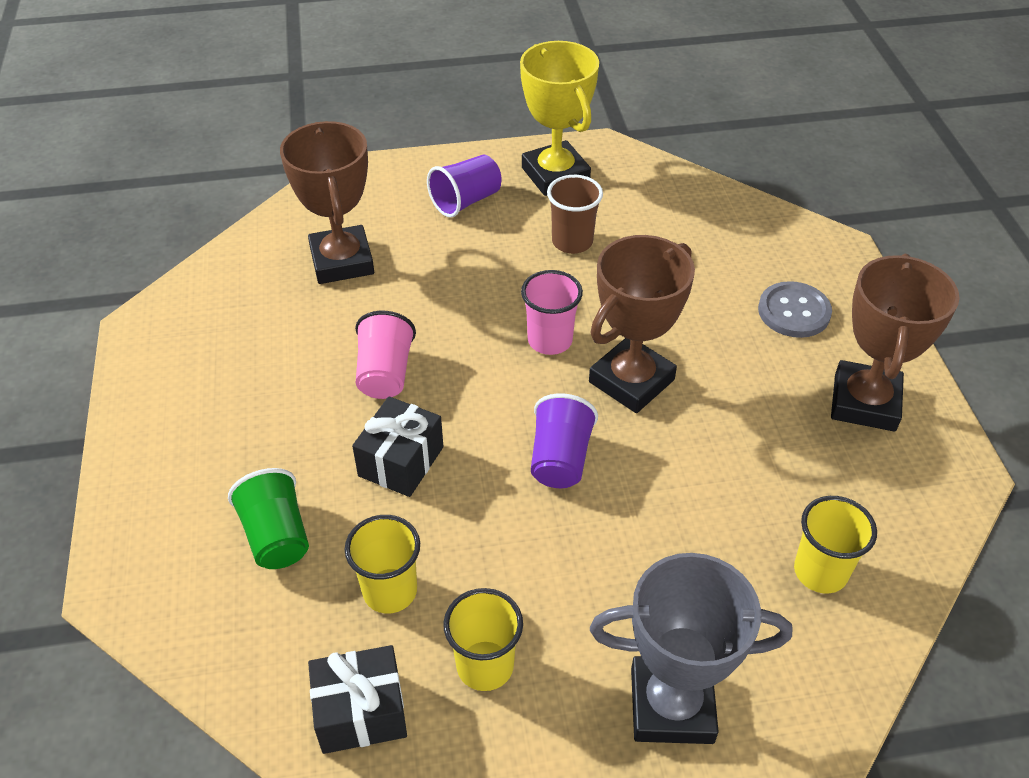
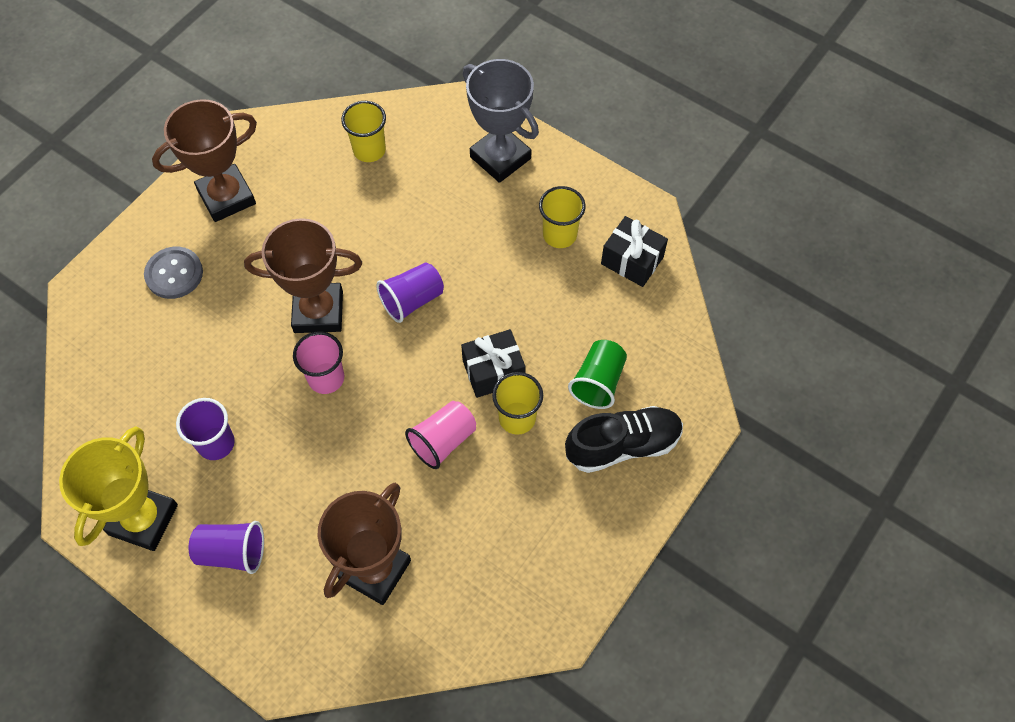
camera: 135 degrees left, 15 degrees up
(195, 497) = (622, 445): none -> black shoe
(390, 591) = (568, 304): yellow cup -> yellow cup (517, 418)
(572, 242) = (216, 443): brown cup -> purple cup

